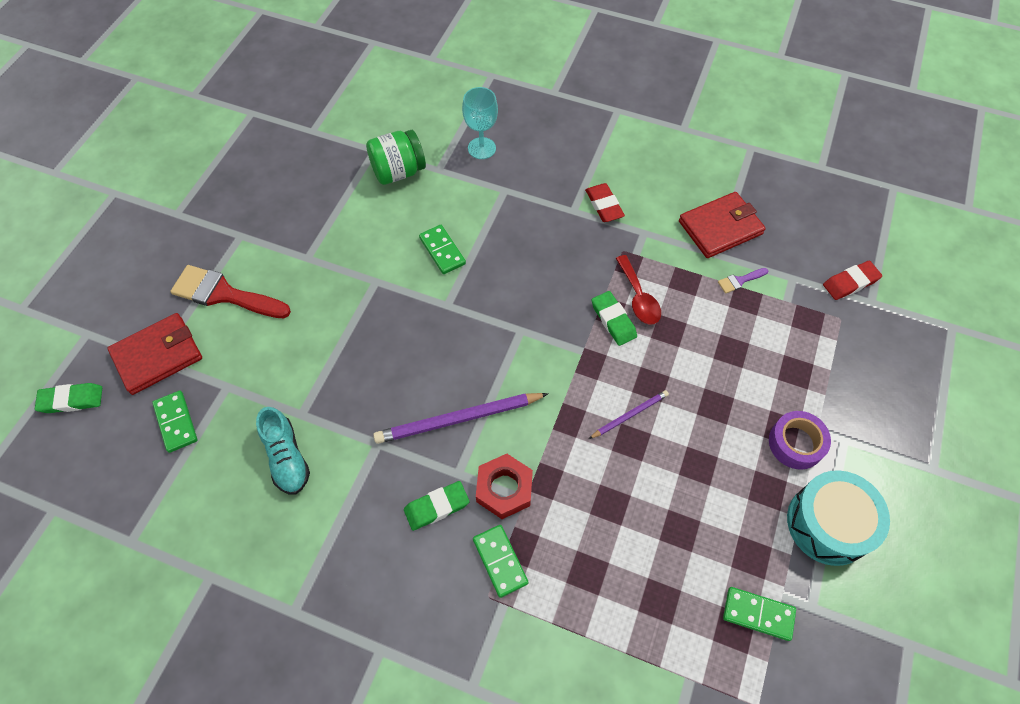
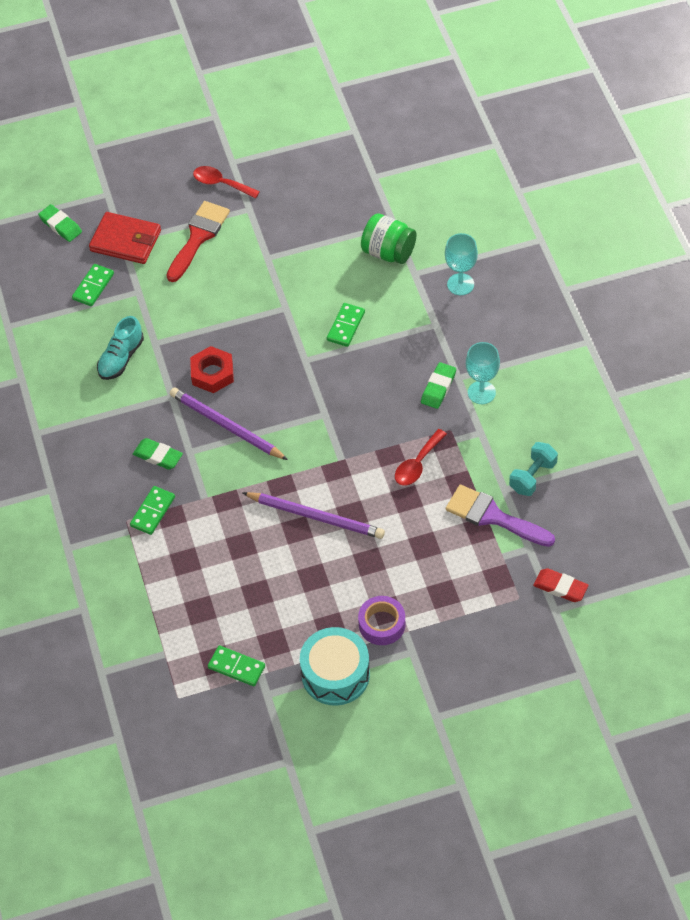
camera: 55 degrees right, 5 degrees down
(188, 237) = (221, 183): none -> red spoon
(224, 294) = (198, 237): red brush -> red brush turned 45 degrees clockwise
(504, 489) = (201, 482): red nut -> red nut (212, 373)
(604, 205) = (481, 392): red eraser -> turquoise goblet
(613, 320) = (383, 461): green eraser -> green eraser (438, 388)
(630, 415) = (316, 516): purple pencil -> purple pencil, size x1.85
(720, 228) = (532, 476): red wallet -> turquoise dumbbell
(740, 281) = (493, 516): purple brush -> purple brush, size x2.25
(758, 614) = (236, 667): green domino -> green domino turned 45 degrees counterclockwise

